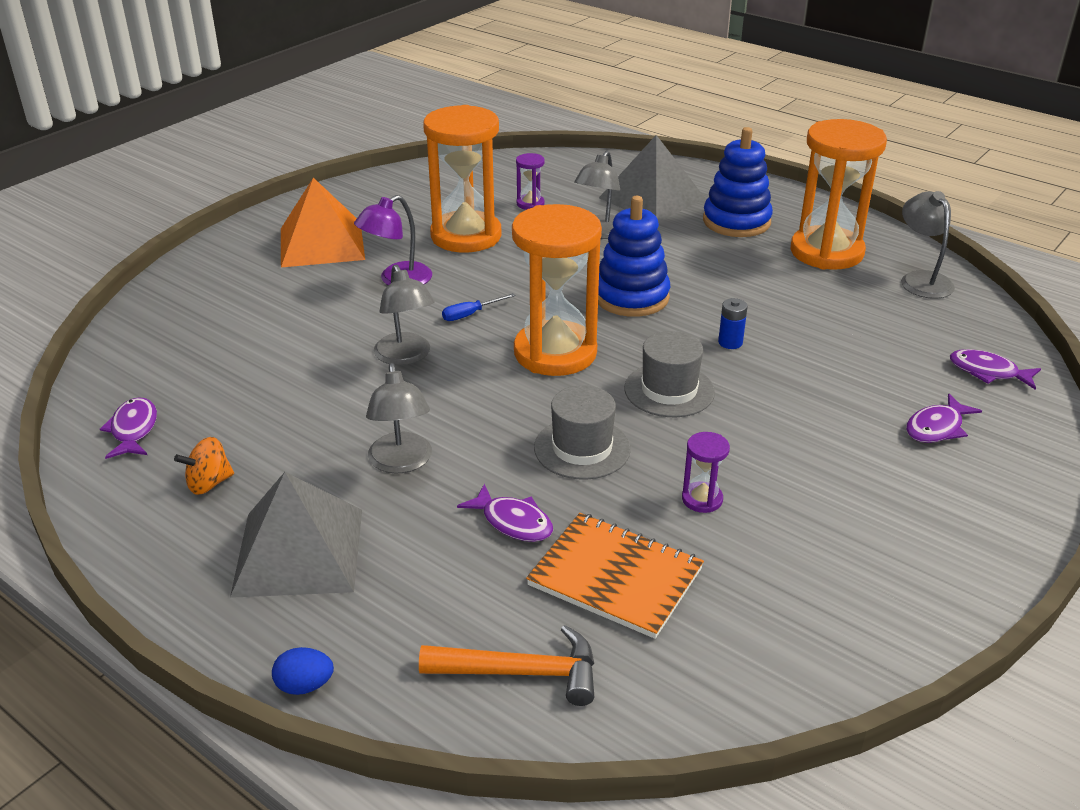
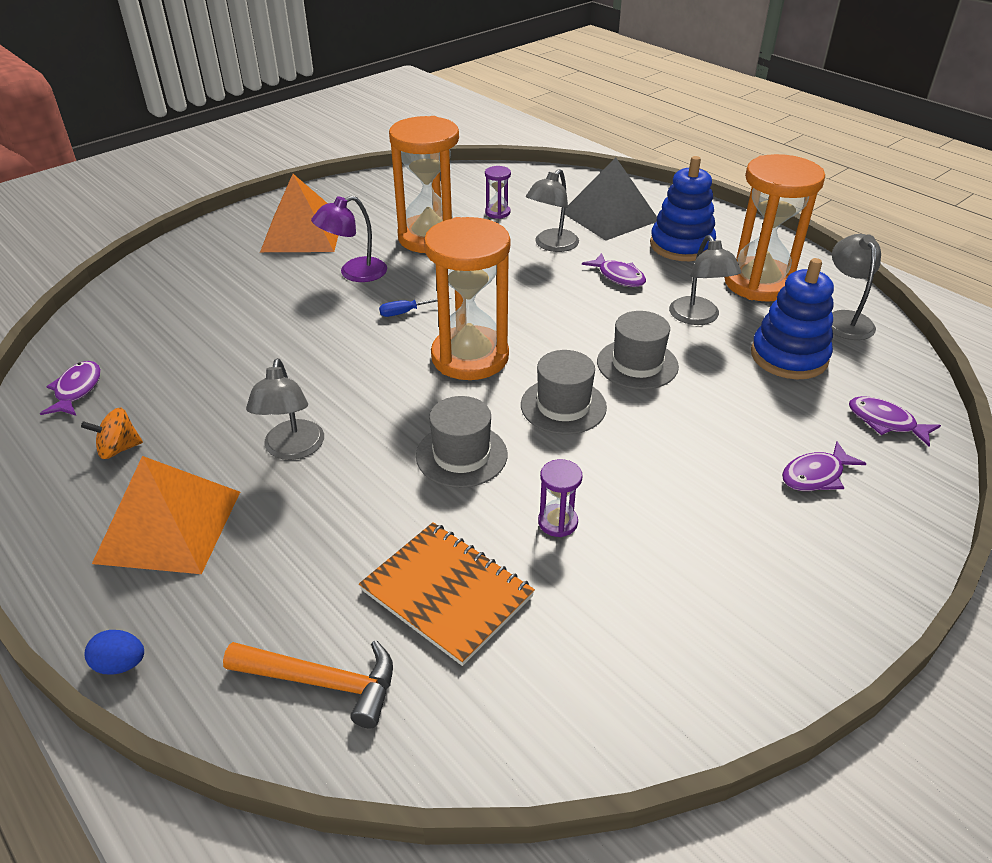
camera: 10 degrees right, 5 degrees up
(299, 551) = (169, 526): grey pyramid -> orange pyramid
(406, 356) = (335, 346): grey lamp -> grey lamp (698, 318)
(513, 522) = (371, 522): purple fish -> purple fish (618, 276)
(631, 297) = (559, 310): blue stacking toy -> blue stacking toy (789, 356)
(730, 342) = (637, 364): blue battery -> grey hat

